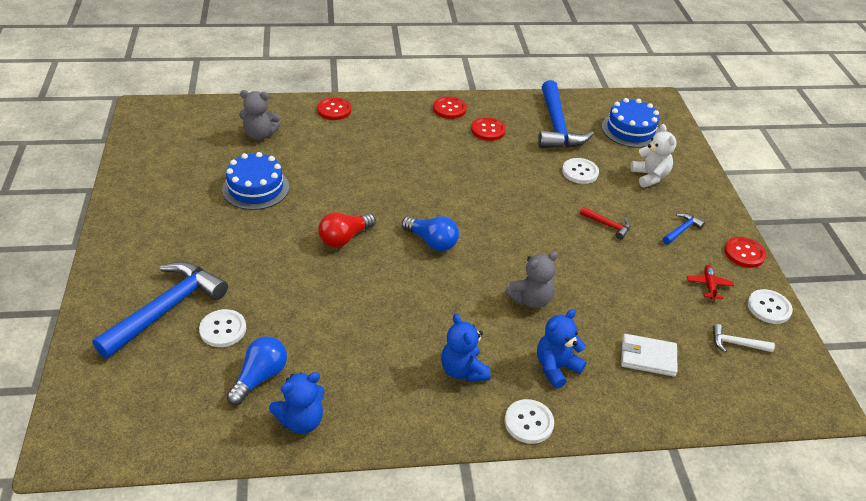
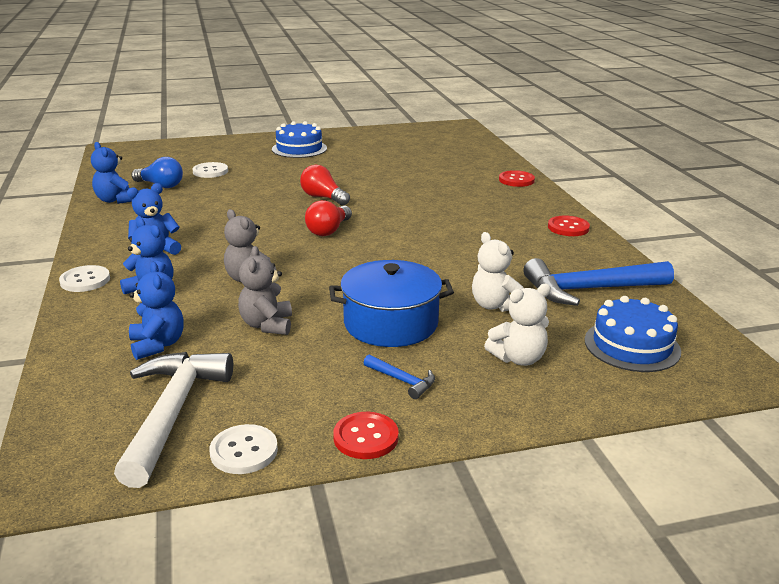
camera: 85 degrees right, 15 degrees down
(166, 309) = (231, 156): blue hammer -> none
(255, 188) = (378, 165): blue cake -> blue cake (299, 149)
(260, 135) = (454, 159): grey teddy bear -> grey teddy bear (267, 325)
(432, 241) = (329, 230): blue light bulb -> red light bulb
(488, 130) = (543, 249): red button -> none
(580, 172) = (495, 305): white button -> white teddy bear
(607, 225) = (390, 323): red hammer -> blue pot
(648, 357) = (158, 345): white wallet -> blue teddy bear
(709, 285) = (287, 398): red plane -> none
(736, 344) = (172, 413): white hammer -> white hammer, size x2.24

